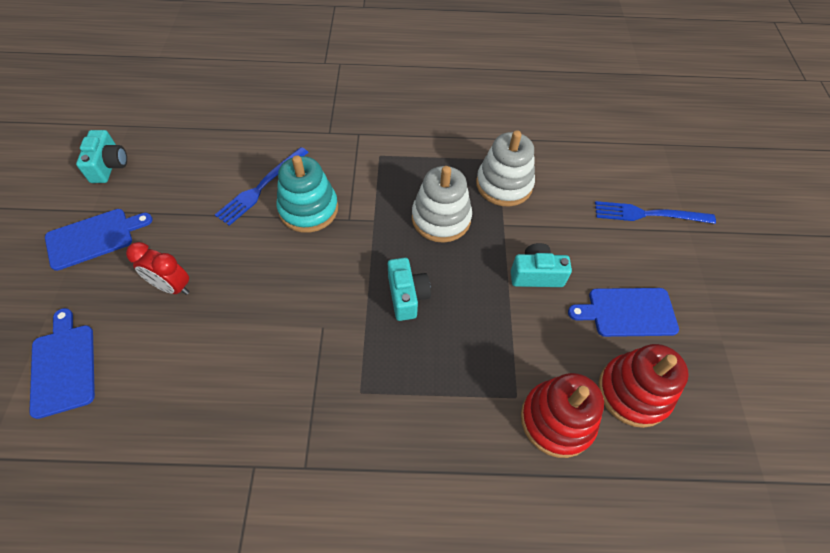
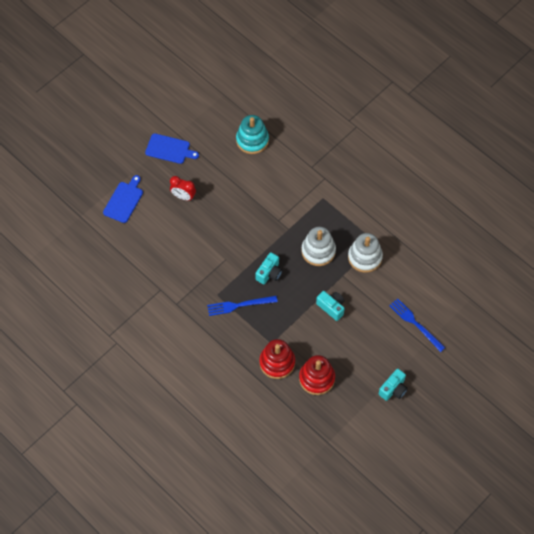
camera: 45 degrees right, 5 degrees up
(109, 166) = (200, 114): turquoise camera -> turquoise camera (393, 389)
(172, 286) = (183, 196): red clock -> red clock turned 45 degrees counterclockwise
(261, 187) = (255, 175): blue fork -> blue fork (239, 305)
(308, 209) = (266, 202): turquoise stacking toy -> turquoise stacking toy (252, 140)
(628, 312) = (351, 352): blue cutting board -> none

